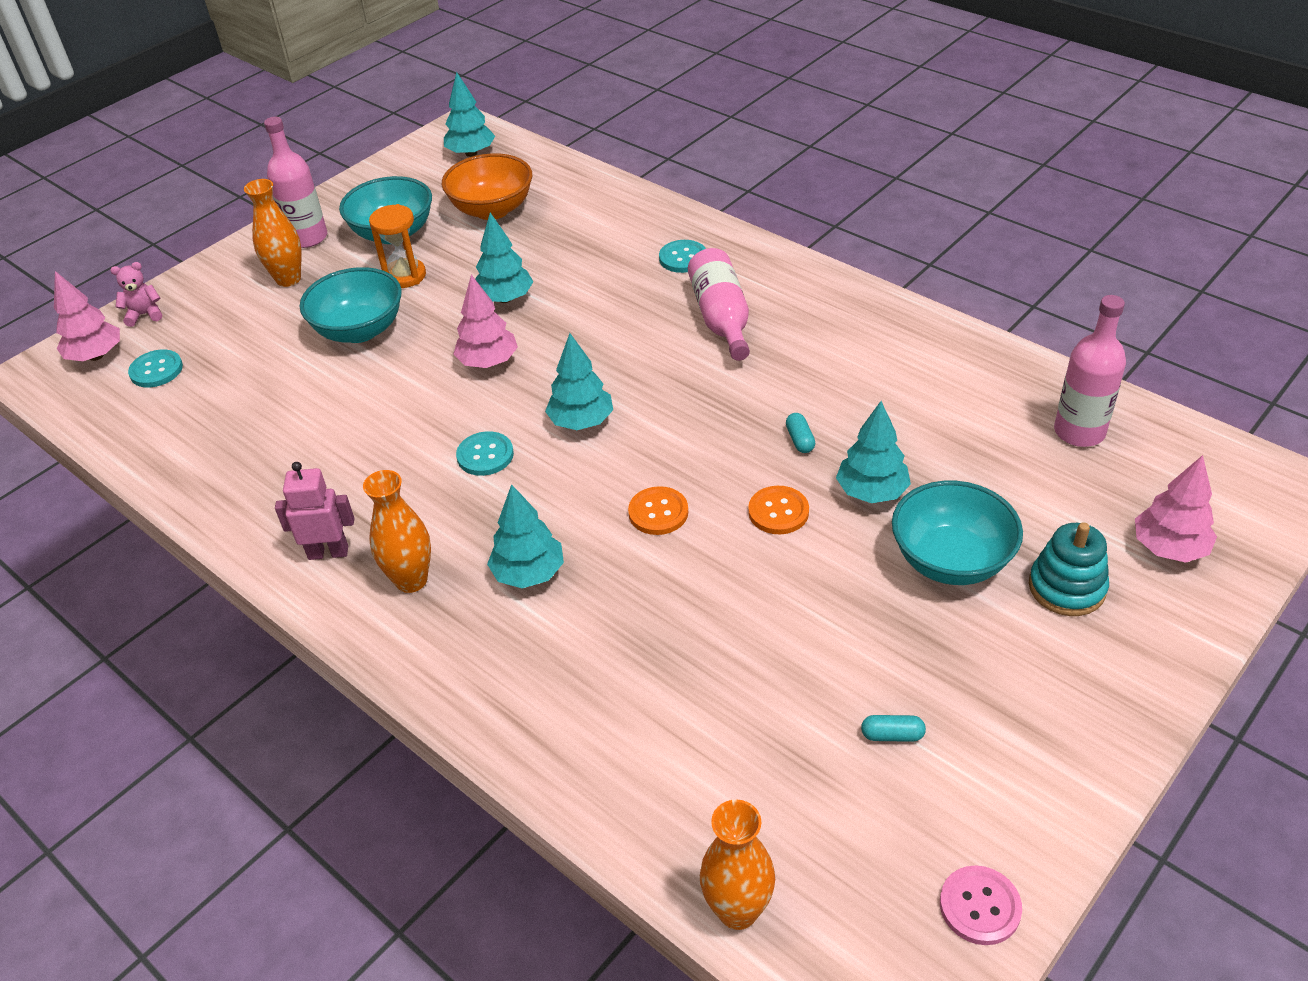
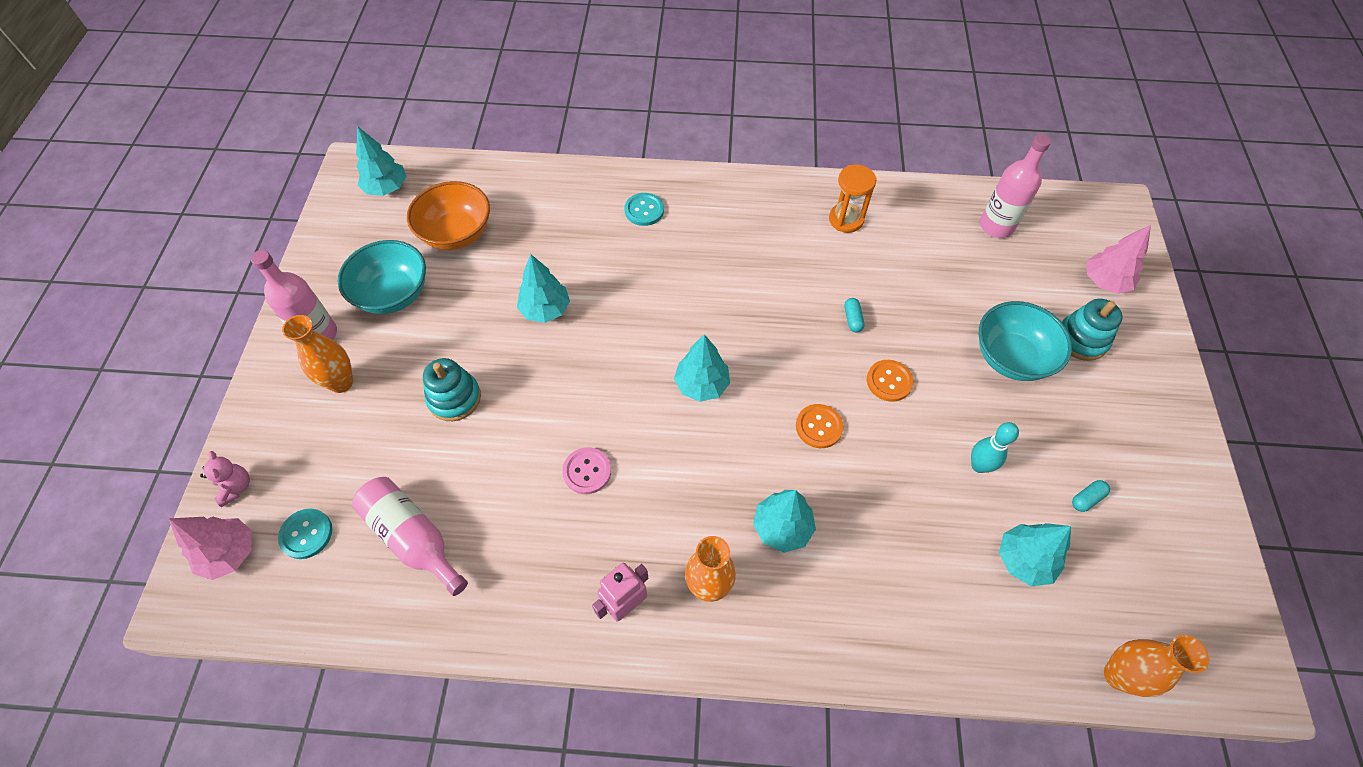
camera: 40 degrees left, 15 degrees up
(144, 315) = (236, 487): pink teddy bear -> pink teddy bear turned 120 degrees clockwise
(359, 330) = (454, 398): turquoise bowl -> turquoise stacking toy
(405, 276) = (443, 329): orange hourglass -> orange hourglass (846, 219)
(485, 455) = (661, 452): turquoise button -> none
(488, 362) = (586, 372): pink tree -> none
(721, 318) = (716, 248): pink bottle -> pink bottle (413, 538)
(795, 635) = (979, 466): none -> turquoise bowling pin
(800, 440) = (852, 319): turquoise capsule -> turquoise capsule turned 45 degrees clockwise
(871, 492) = (927, 334): turquoise tree -> turquoise tree (1023, 560)
(979, 906) = (1219, 577): pink button -> pink button (587, 471)

